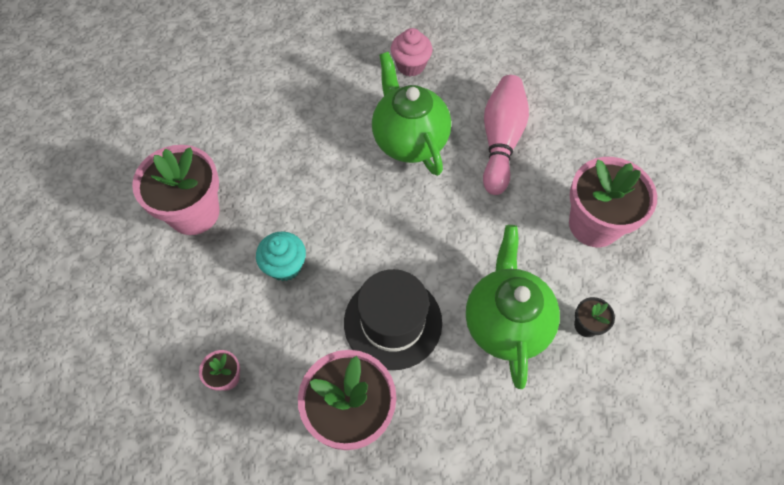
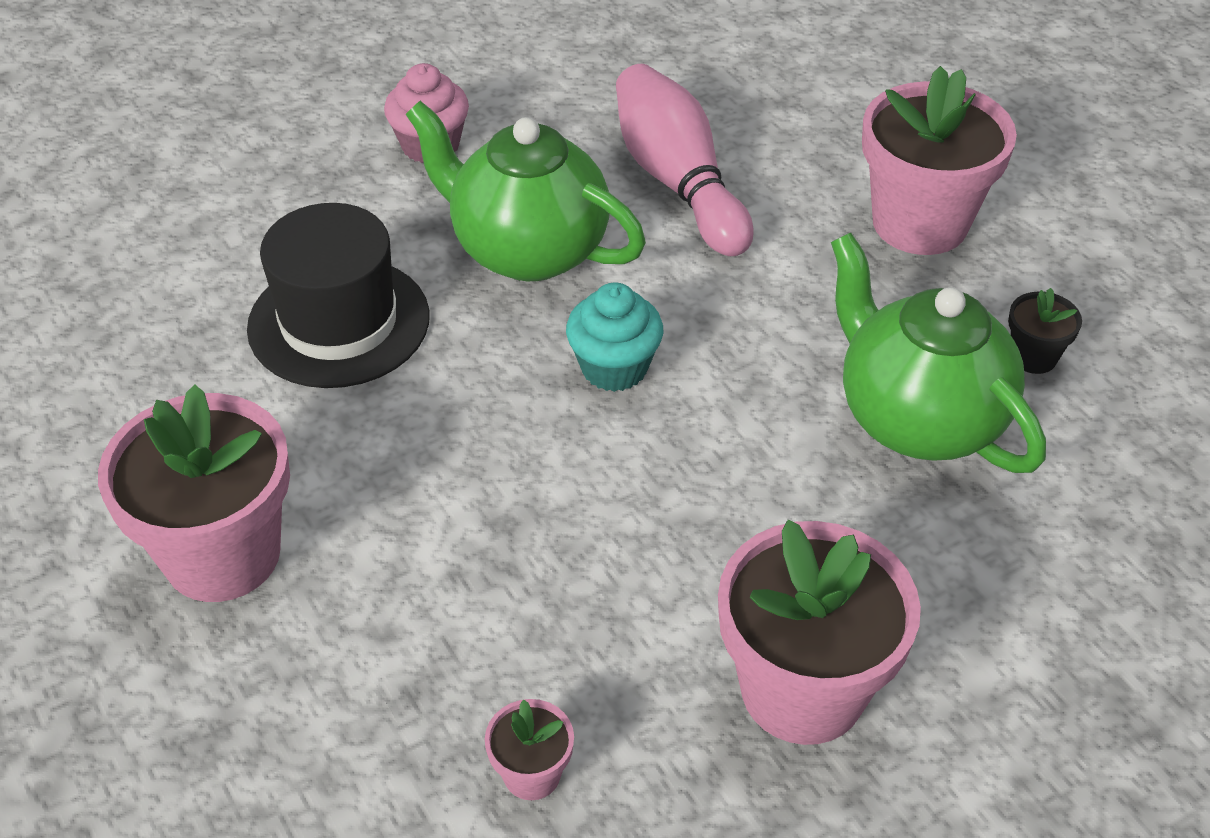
camera: 35 degrees left, 15 degrees down
(285, 266) = (479, 542): turquoise cupcake -> turquoise cupcake (614, 367)
(392, 322) = (744, 518): black hat -> black hat (339, 322)

